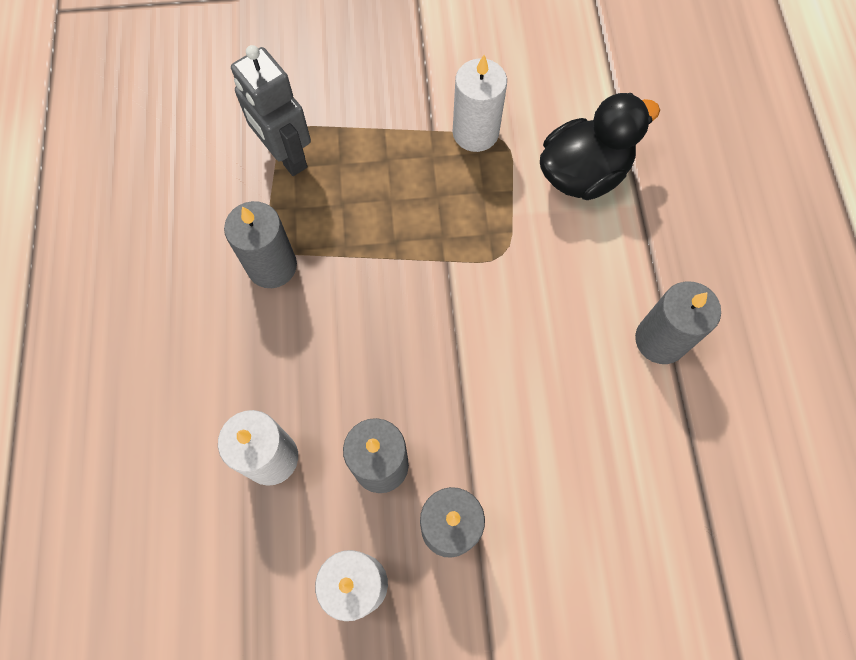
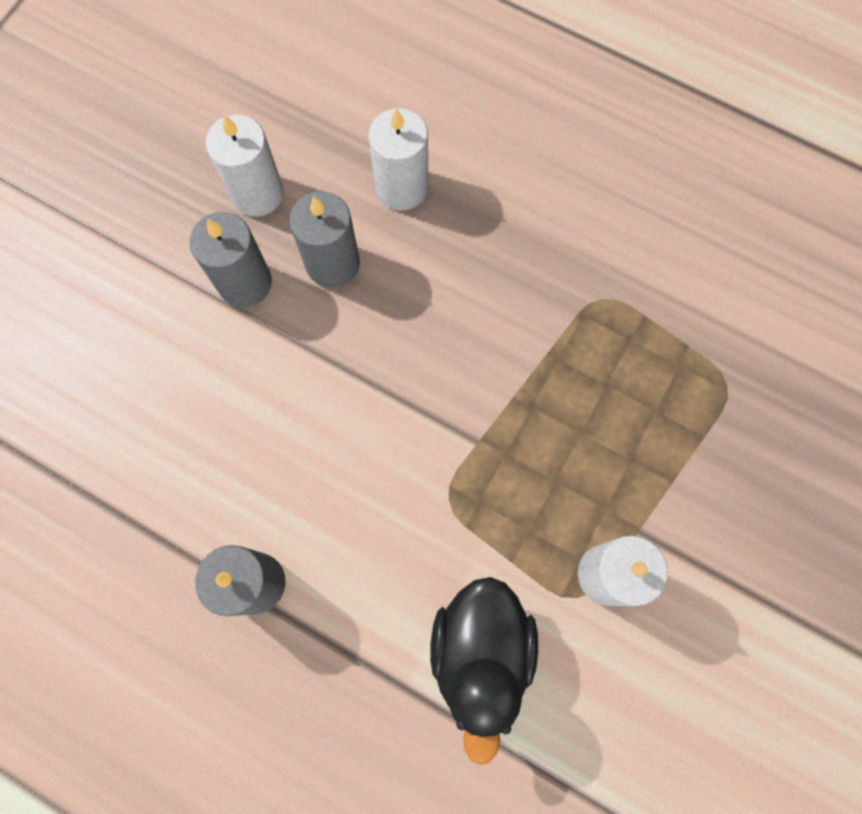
camera: 125 degrees right, 5 degrees up
(272, 266) = (580, 284): grey candle -> none
(286, 156) = (698, 366): grey robot -> none

